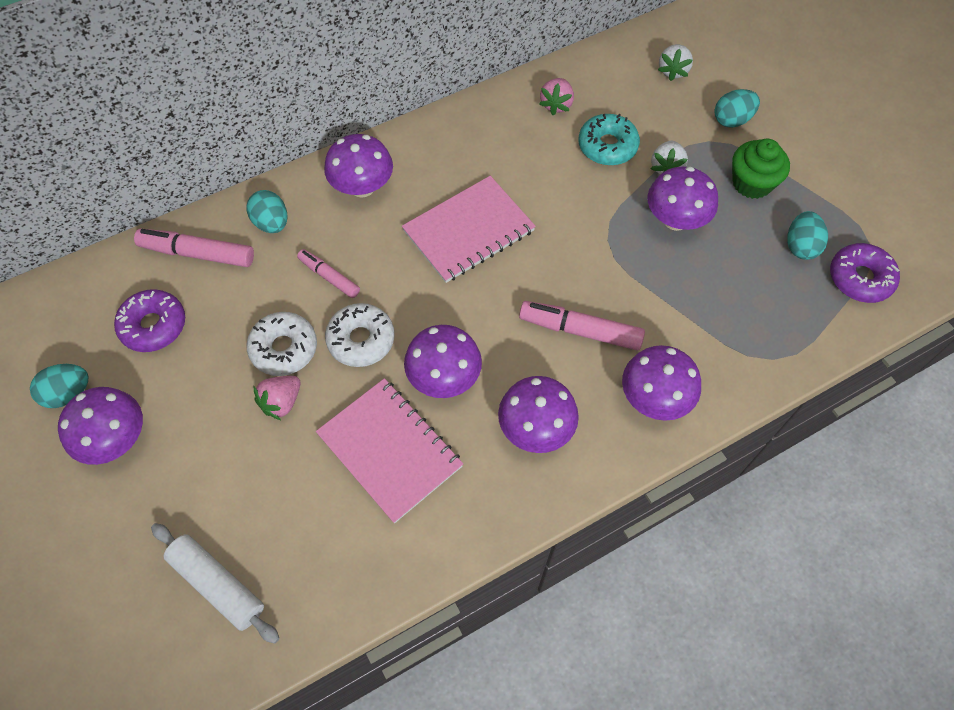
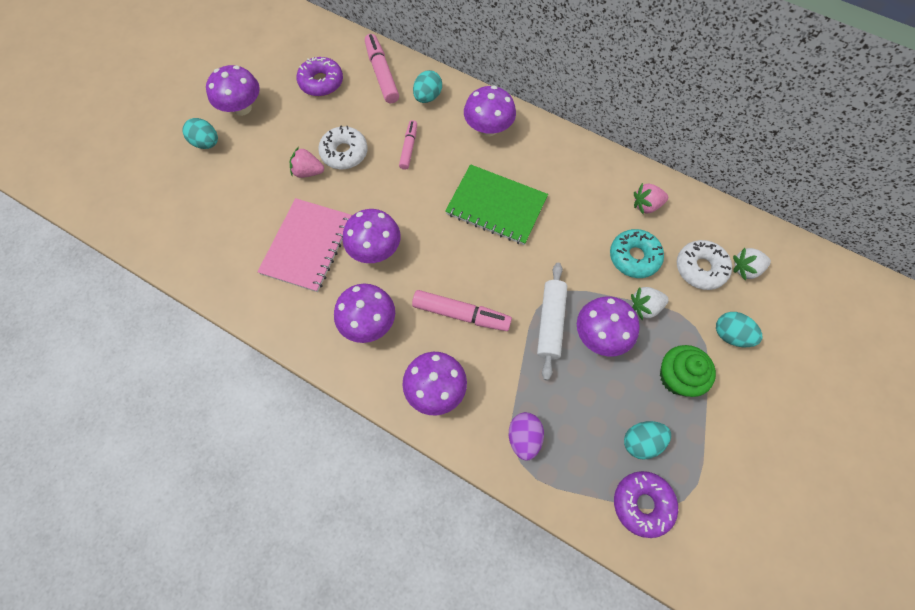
camera: 60 degrees right, 5 degrees up
(68, 393) = (257, 70): turquoise egg -> turquoise egg (206, 143)
(218, 584) = (181, 205): white rolling pin -> white rolling pin (550, 323)
(361, 340) = (374, 189): white donut -> white donut (700, 268)
(469, 231) = (496, 206): pink notebook -> green notebook
(580, 330) = (461, 314): pink marker -> pink marker turned 120 degrees clockwise
(749, 342) = (524, 438): none -> purple egg

